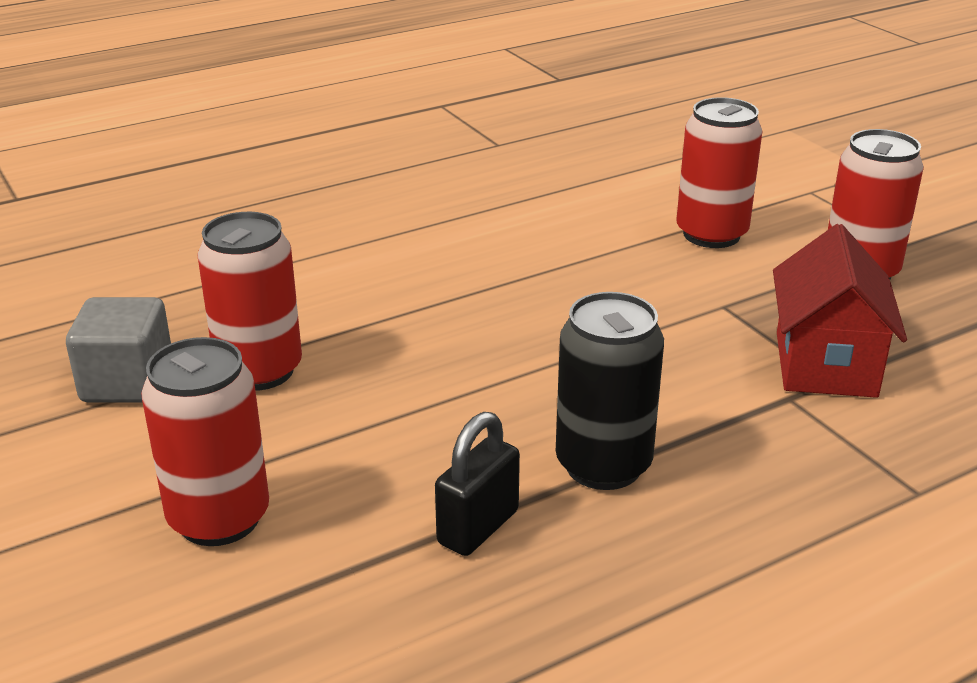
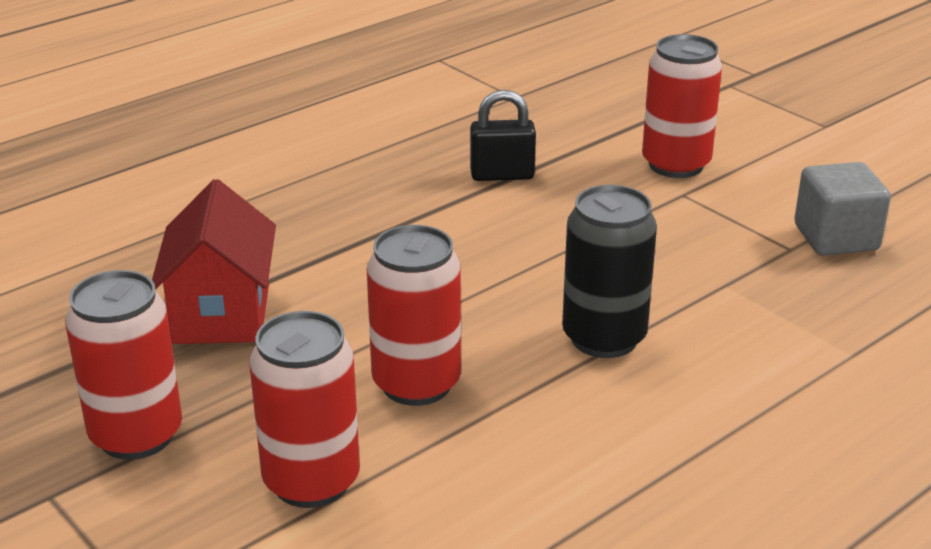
camera: 170 degrees right, 0 degrees up
(259, 371) = (736, 258): red can -> red can (416, 384)
(478, 527) = (502, 175): black padlock -> black padlock turned 60 degrees clockwise
(603, 465) = (422, 217): black can -> black can (604, 338)

